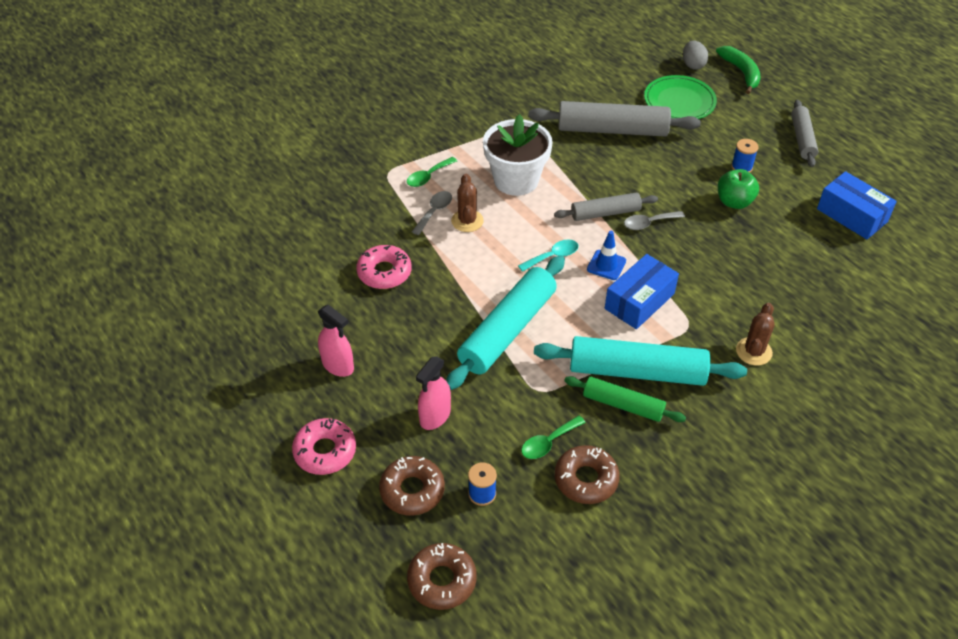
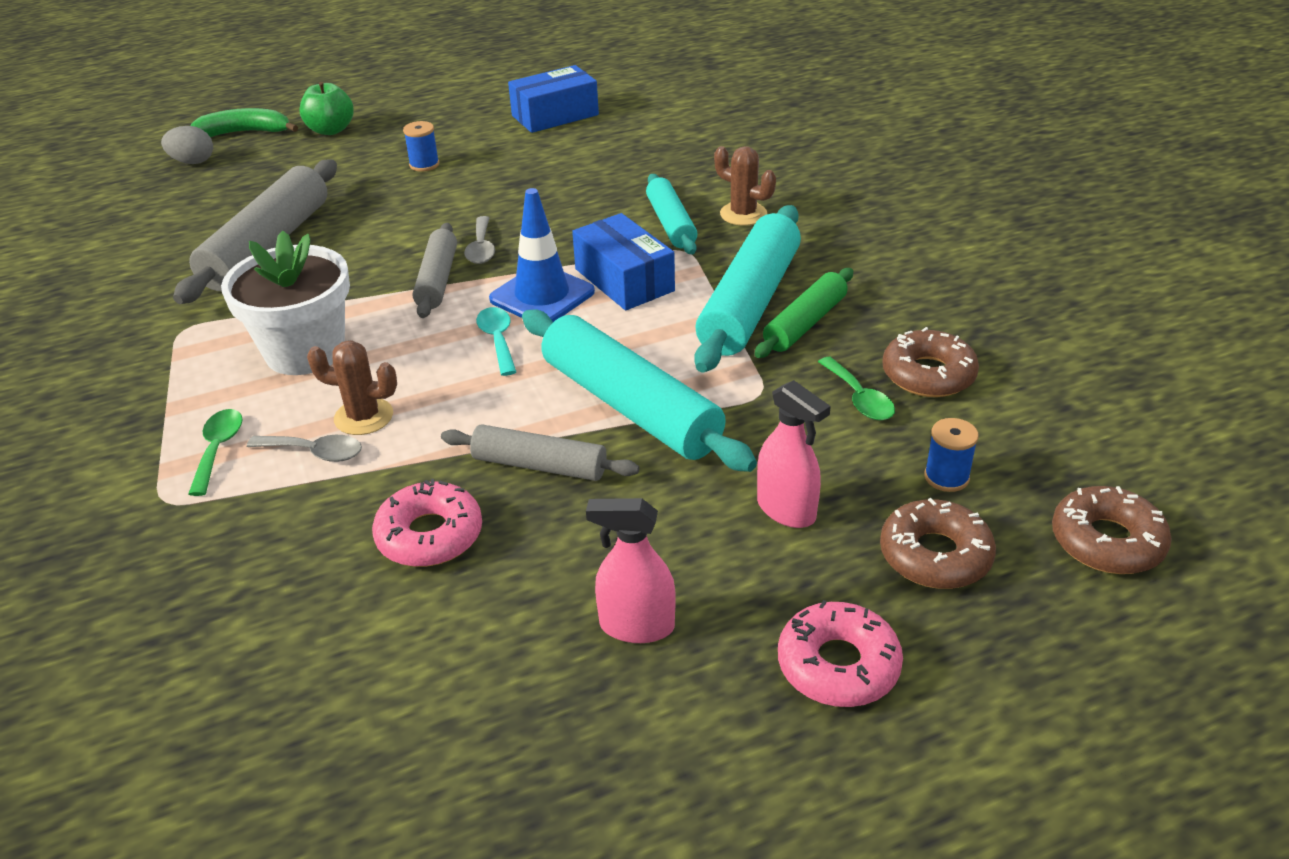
camera: 75 degrees left, 10 degrees down
(338, 365) = (636, 626): pink spray bottle -> pink spray bottle turned 135 degrees counterclockwise
(428, 176) = (218, 449): green spoon -> green spoon turned 150 degrees counterclockwise
(434, 212) = (315, 452): grey spoon -> grey spoon turned 150 degrees clockwise
(606, 265) = (542, 295): blue traffic cone -> blue traffic cone, size x1.62
(679, 102) = (258, 184): green plate -> none
(721, 312) = (671, 224): none -> turquoise rolling pin
(734, 202) = (483, 181): green apple -> green apple (331, 130)
(802, 139) = (405, 118): grey rolling pin -> grey rolling pin (539, 465)

